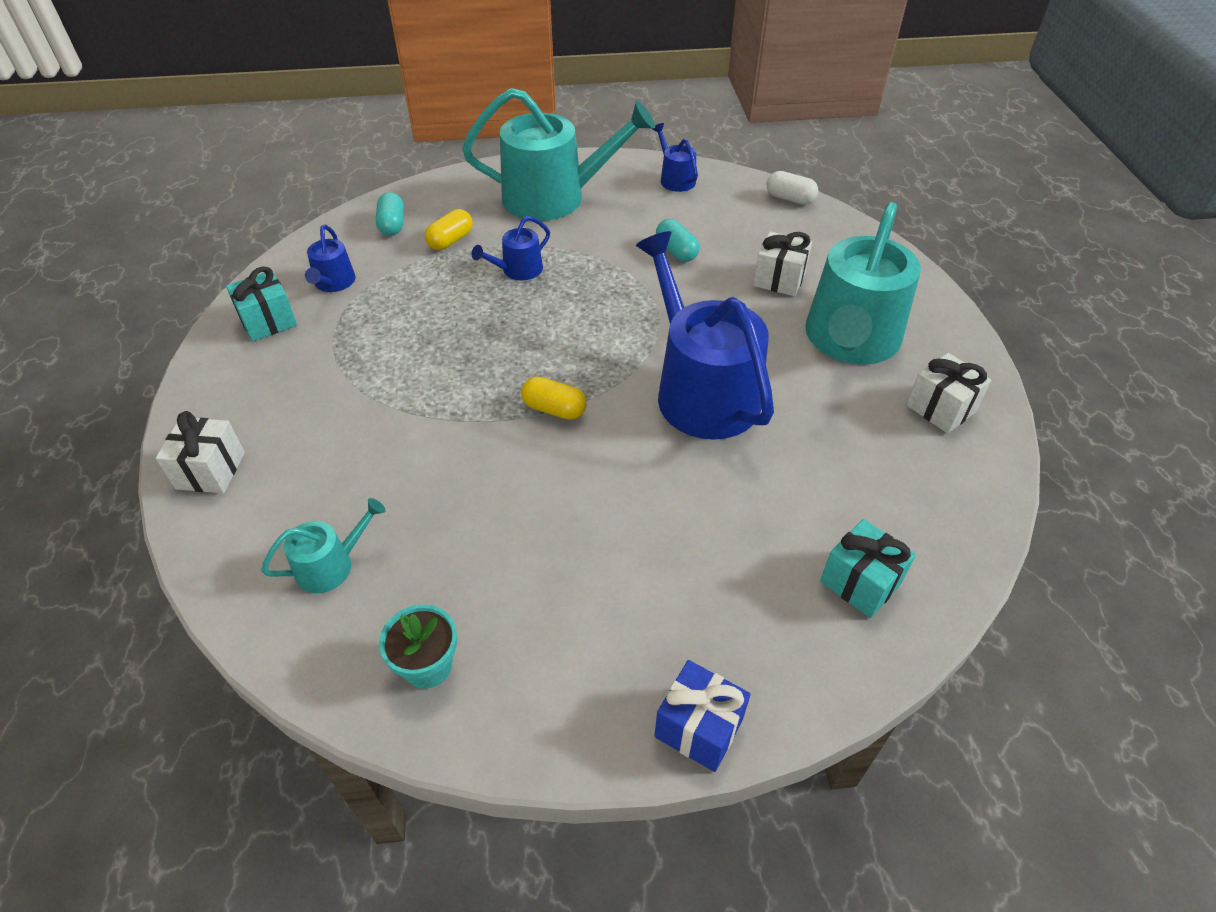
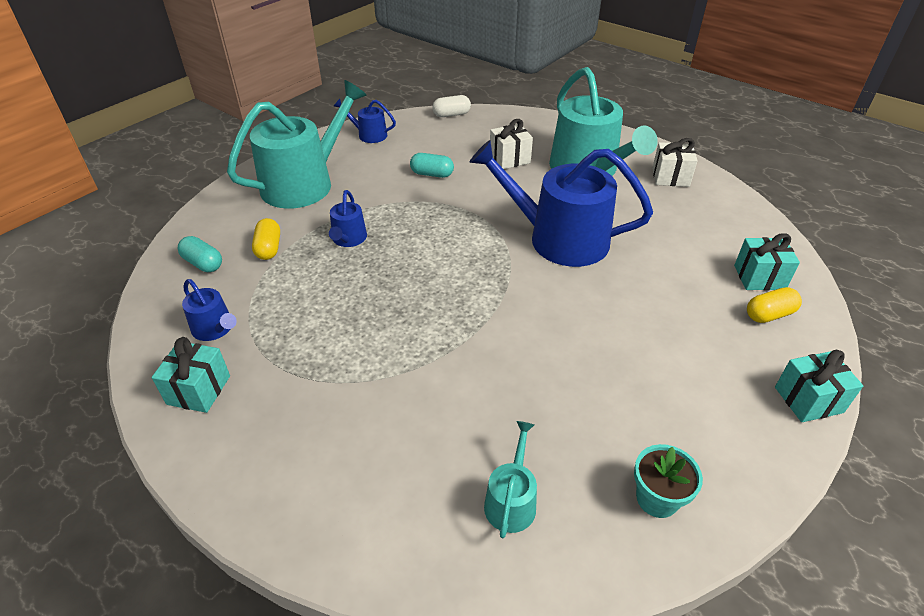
camera: 45 degrees left, 5 degrees down
(211, 470) = (321, 523): white gift -> none
(554, 409) = (498, 302): yellow capsule -> yellow capsule (769, 314)
(698, 728) = (808, 400): blue gift -> turquoise gift

